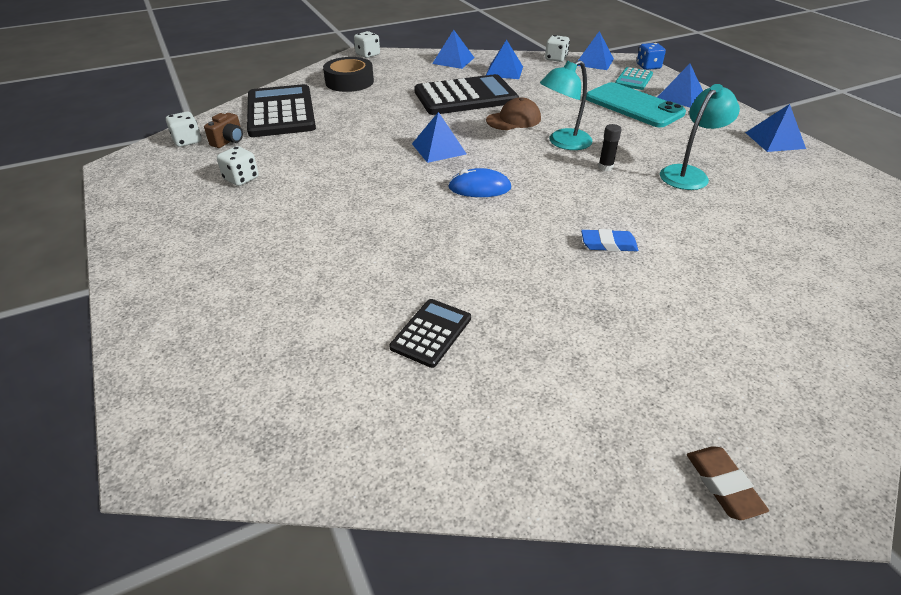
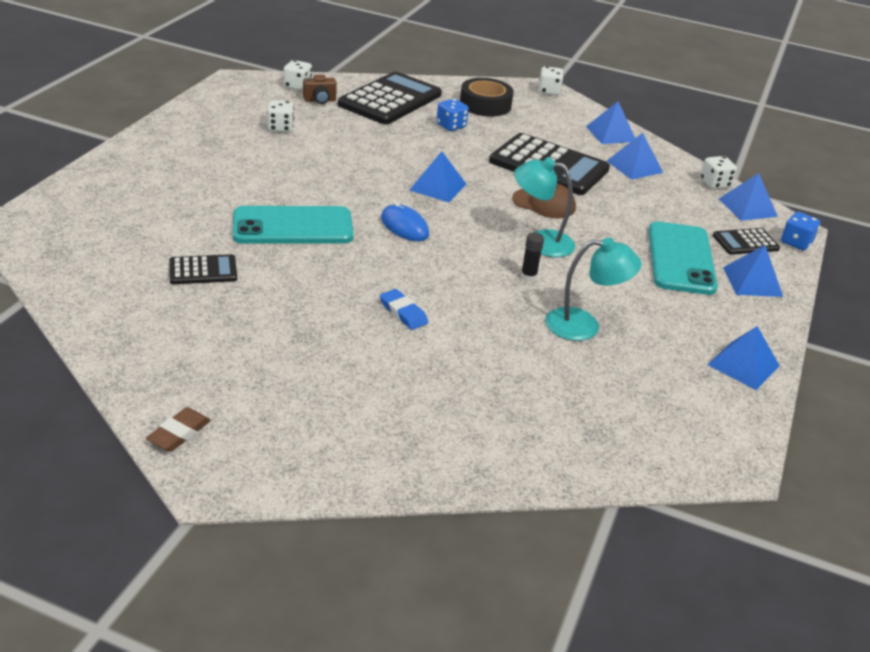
camera: 45 degrees right, 5 degrees down
(359, 106) = (451, 126): none -> blue dice
(415, 243) = (293, 227): none -> turquoise phone
(634, 79) = (745, 242): turquoise calculator -> black calculator

